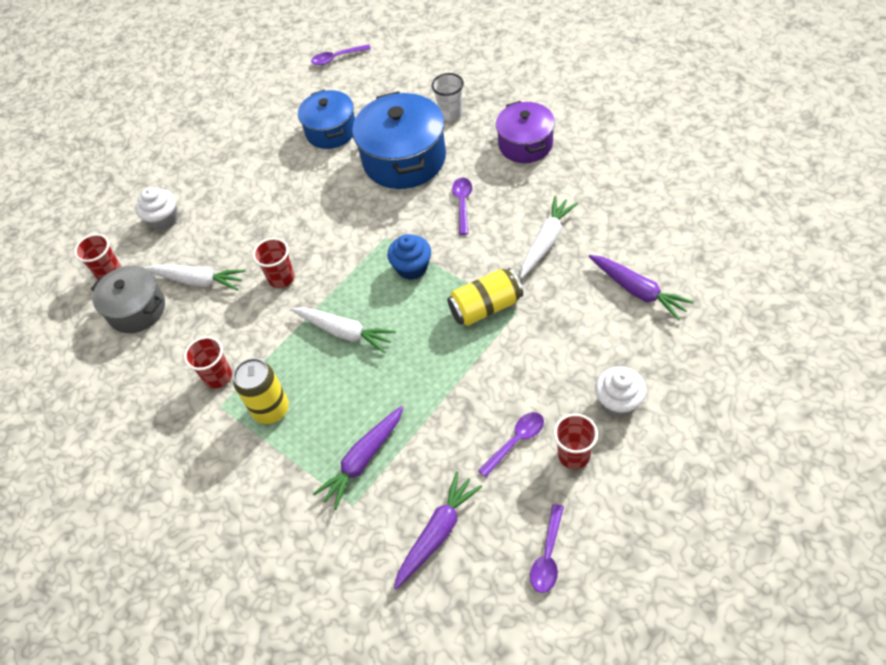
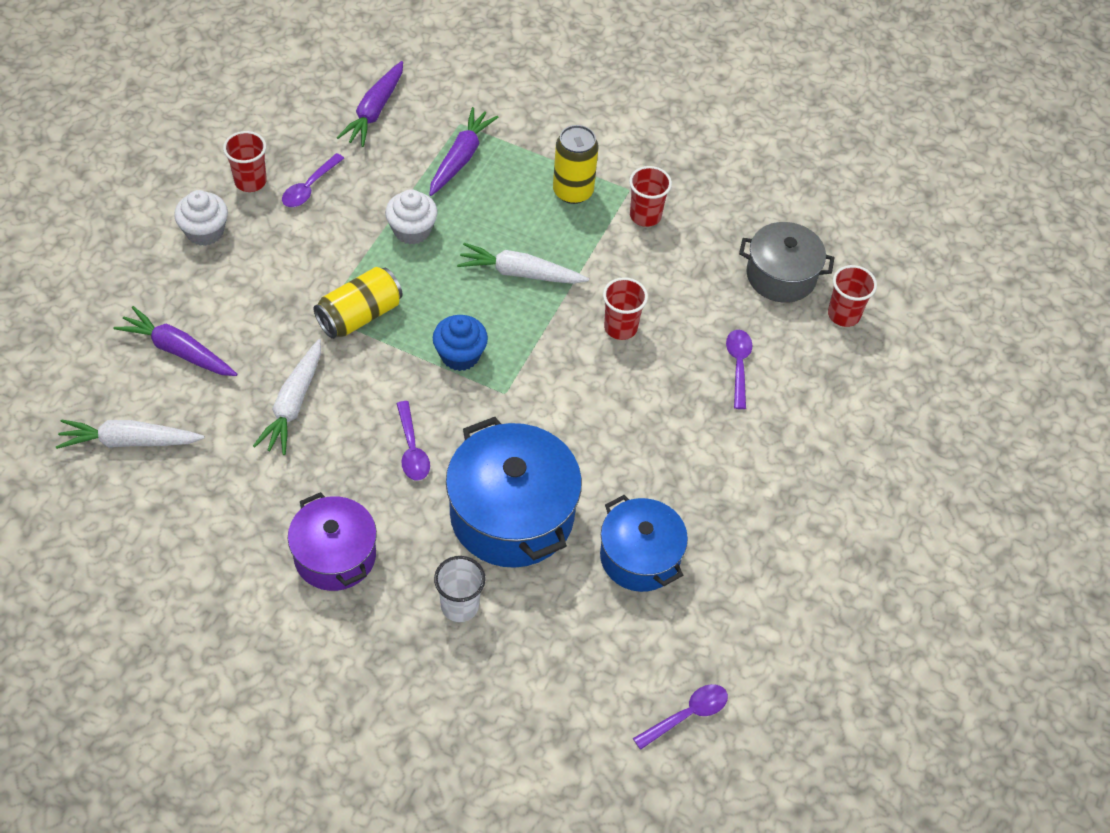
camera: 155 degrees right, 0 degrees up
(163, 219) = (817, 391): white cupcake -> white cupcake (412, 230)
(198, 281) = (725, 315): white carrot -> white carrot (129, 441)
(548, 556) = (271, 105): purple spoon -> purple spoon (738, 365)

